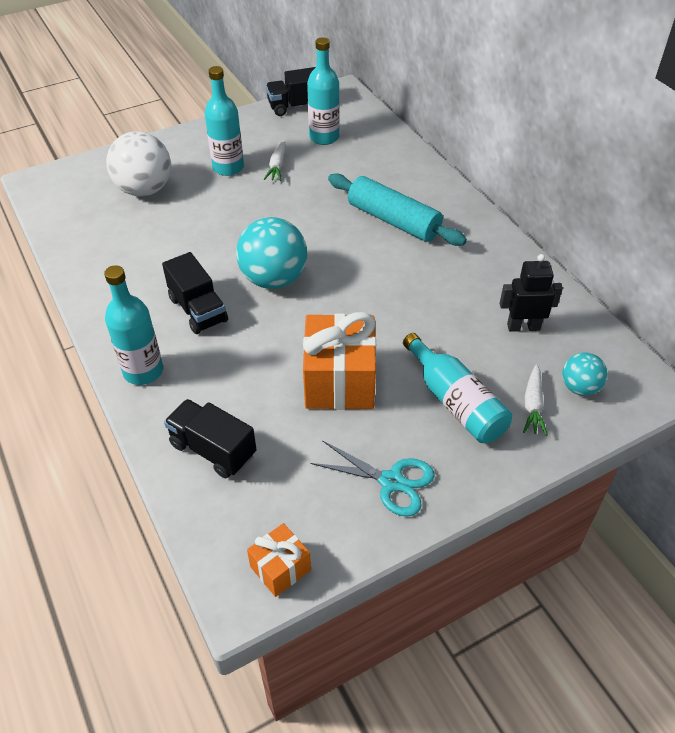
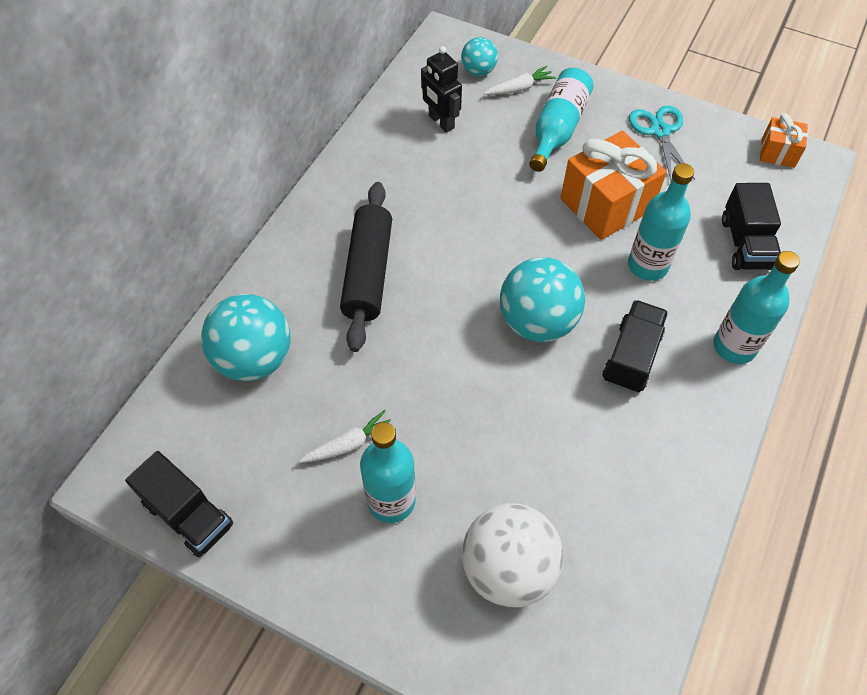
camera: 125 degrees left, 10 degrees up
(324, 137) = (249, 431): turquoise bottle -> turquoise bottle (647, 265)
(371, 153) = (254, 359): none -> turquoise ball
(393, 220) = (368, 273): turquoise rolling pin -> black rolling pin

